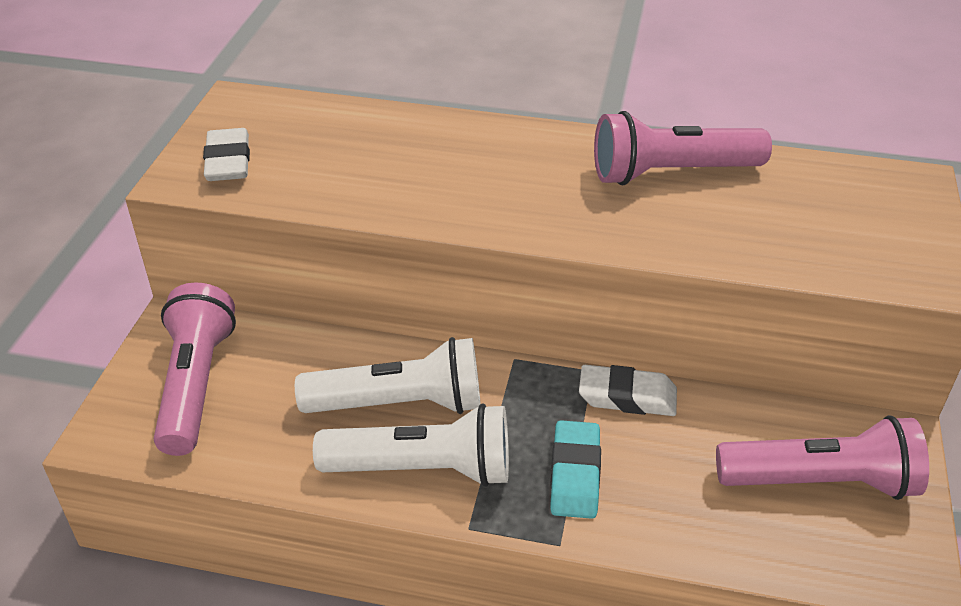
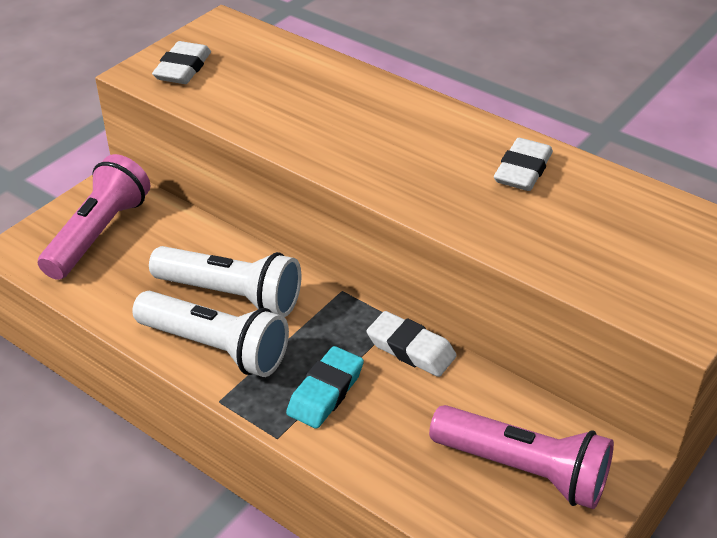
camera: 25 degrees right, 0 degrees up
(670, 173) = (522, 170): pink flashlight -> white eraser

